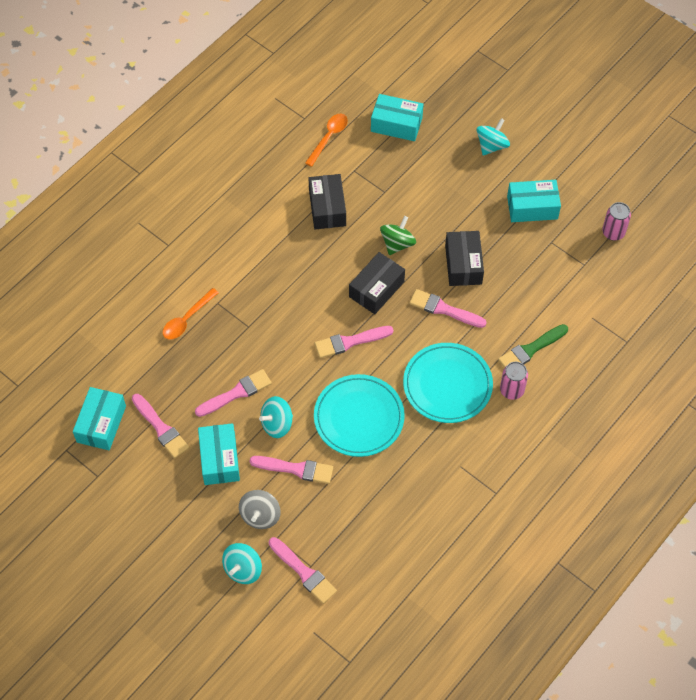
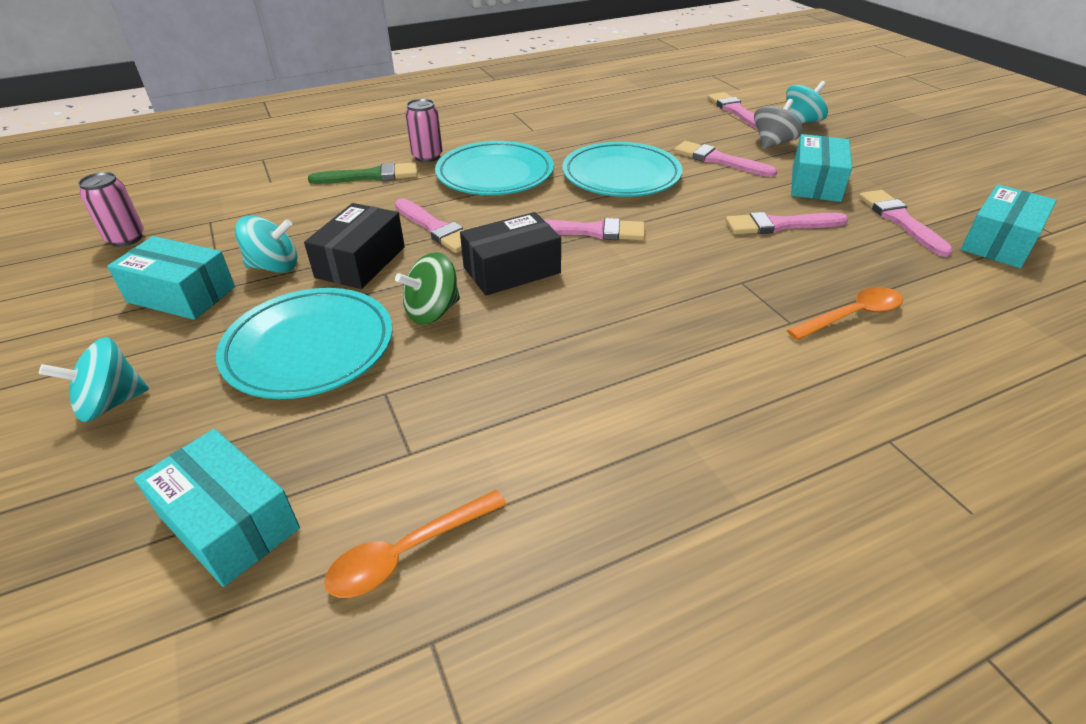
camera: 155 degrees left, 20 degrees down
(277, 424) = (730, 191): turquoise spinning top -> turquoise spinning top (274, 266)
(327, 208) = (514, 400): black box -> none
(437, 201) = (309, 347): none -> turquoise plate

